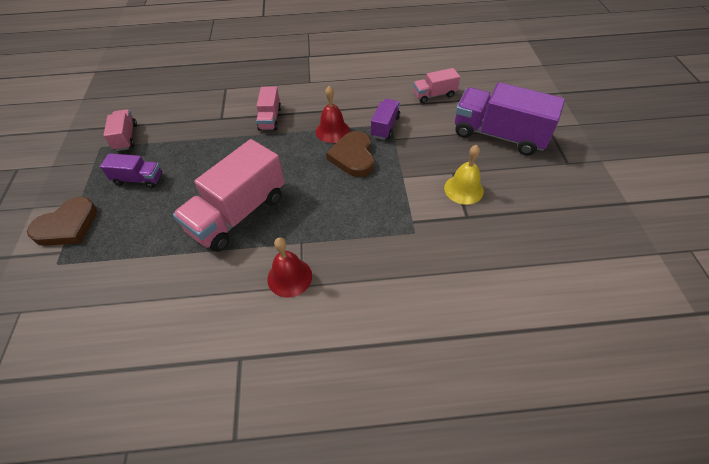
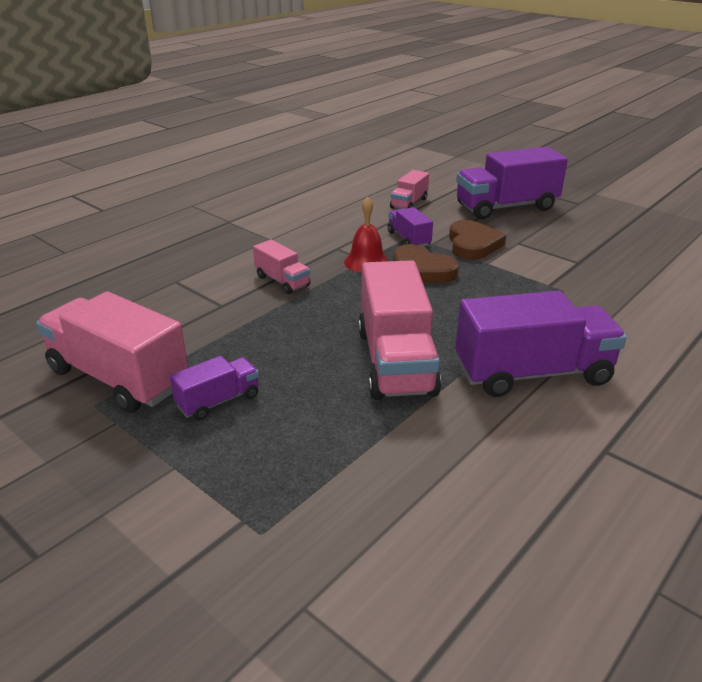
camera: 45 degrees left, 20 degrees down
(67, 226) = (202, 494): brown heart -> brown heart (473, 244)
(126, 137) = (118, 378): pink truck -> pink truck, size x1.96
(289, 277) = (532, 373): red bell -> purple truck
(463, 189) = (545, 248): yellow bell -> none

